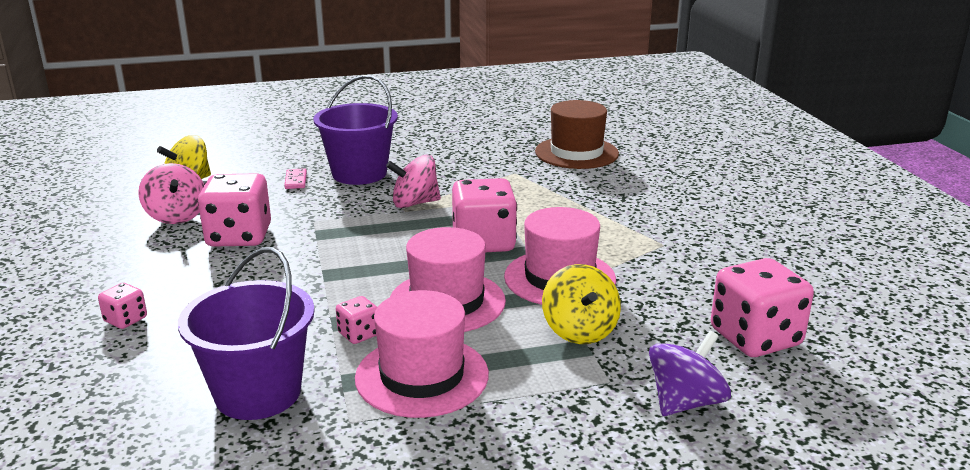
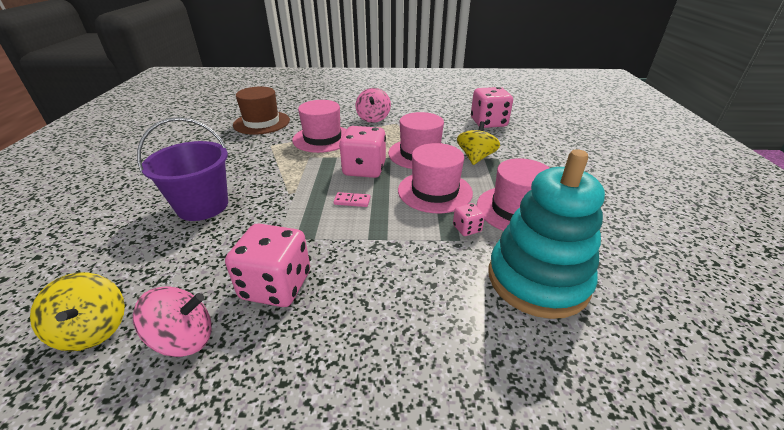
camera: 75 degrees left, 10 degrees up
(125, 320) = (413, 374): pink dice -> none
(258, 393) = (537, 280): purple bucket -> turquoise stacking toy
(296, 181) = (179, 243): pink domino -> pink domino (352, 201)
(415, 203) = (285, 187): pink spinning top -> pink spinning top (373, 118)
(557, 199) = (322, 138): none -> pink hat
(579, 330) = (475, 158): yellow spinning top -> yellow spinning top turned 75 degrees counterclockwise
(685, 402) = (537, 146): purple spinning top -> none

